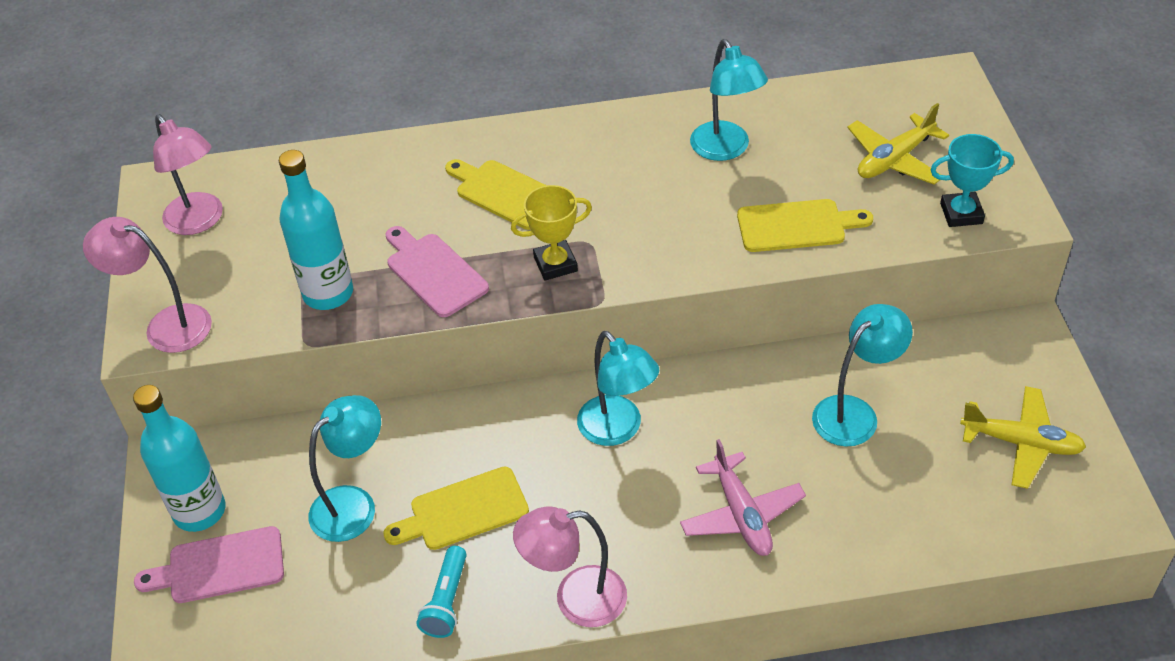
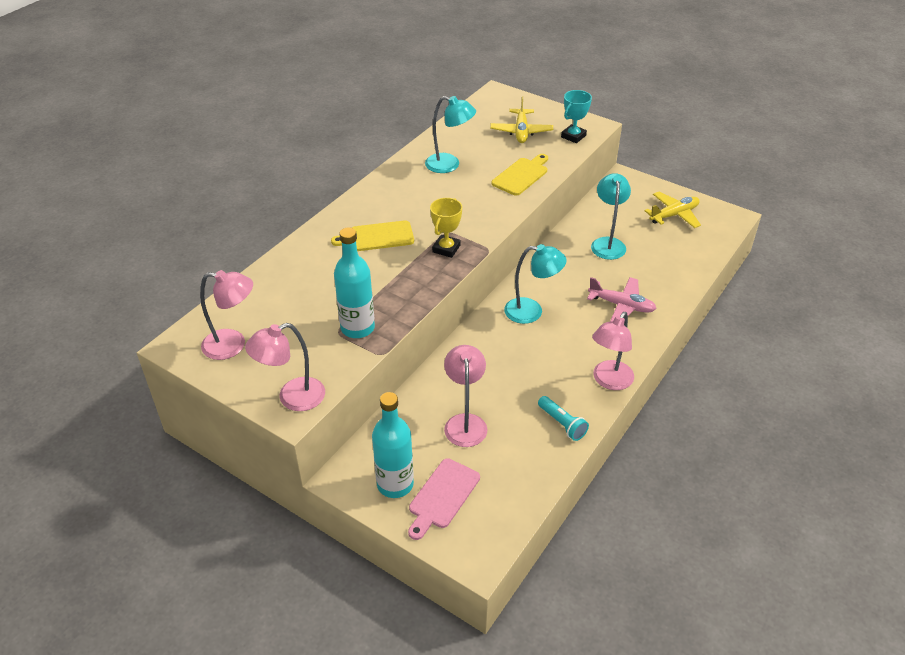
camera: 50 degrees left, 5 degrees down
(354, 504) = (465, 422): turquoise lamp -> pink lamp
(434, 272) = (396, 286): pink cutting board -> none
(463, 510) = (516, 387): yellow cutting board -> none

